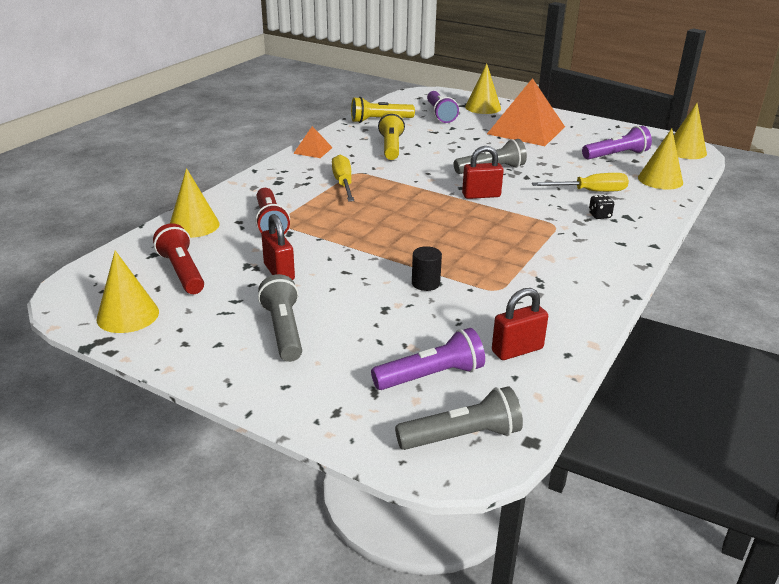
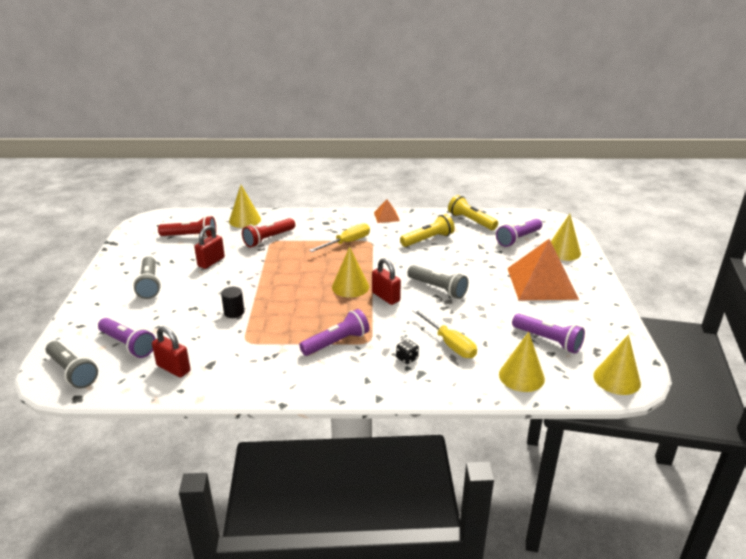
camera: 60 degrees right, 0 degrees up
(128, 315) = (138, 240): yellow cone -> yellow cone (350, 287)
(182, 272) = (190, 236): red flashlight -> red flashlight turned 60 degrees clockwise
(283, 330) = (149, 285): grey flashlight -> grey flashlight turned 120 degrees clockwise
(544, 240) = (337, 342): none -> purple flashlight

